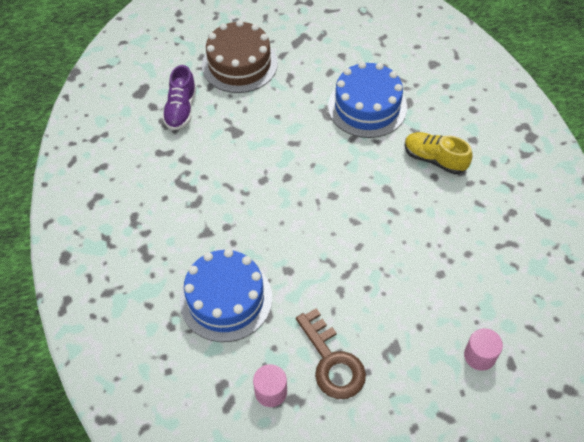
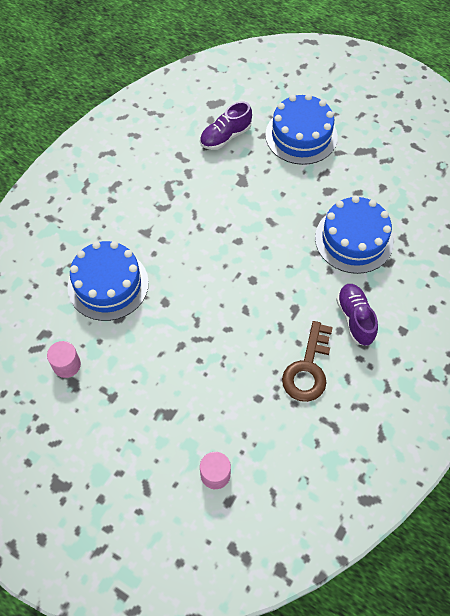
camera: 45 degrees right, 5 degrees up
(239, 64) = (301, 135): brown cake -> blue cake
(332, 361) = (122, 383): brown key -> brown key (308, 368)
(434, 159) = (355, 319): yellow shoe -> purple shoe

